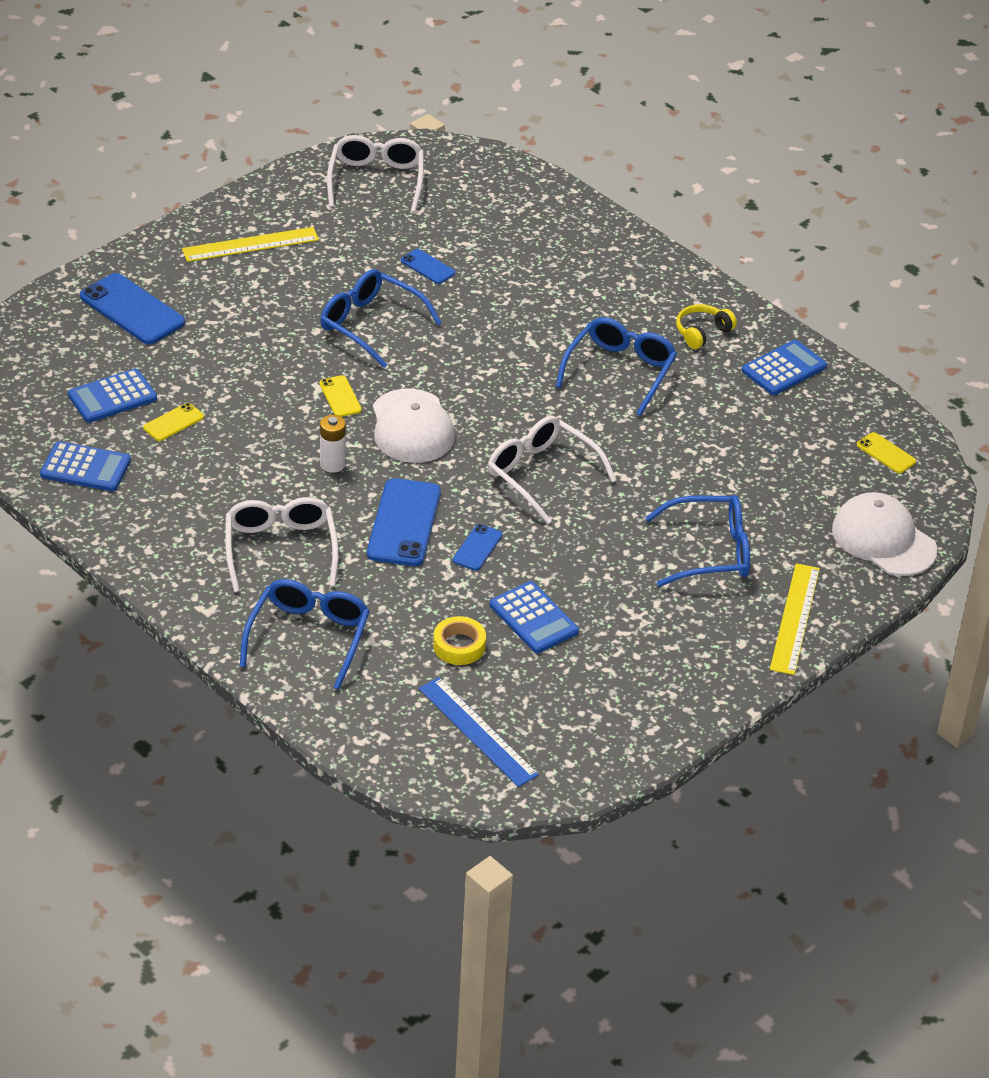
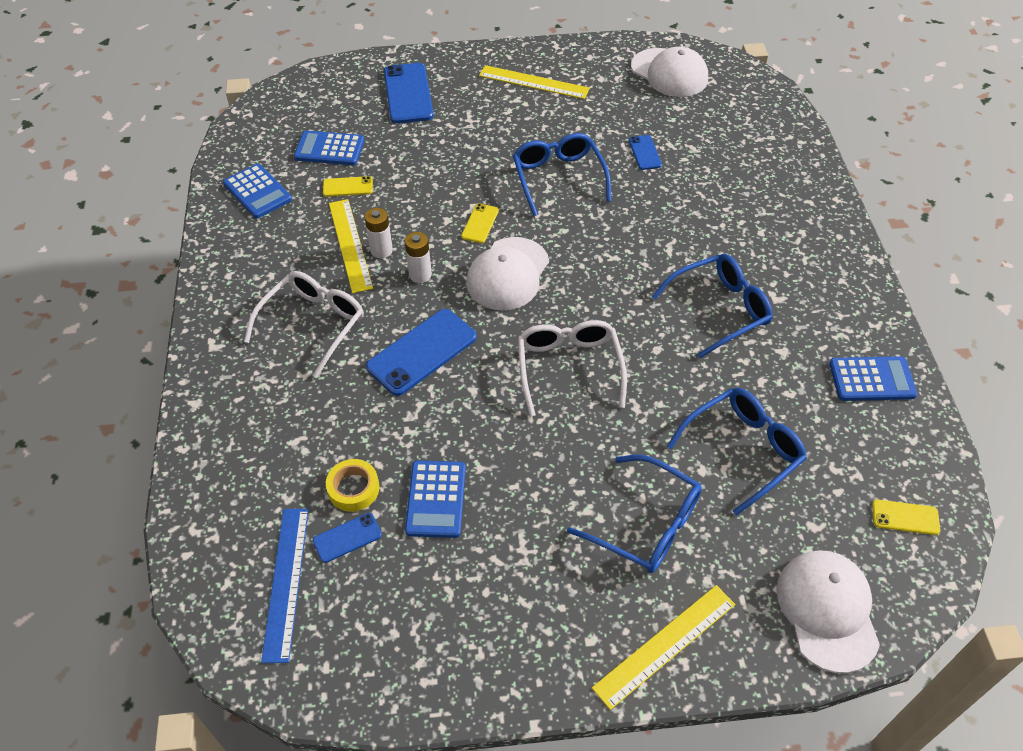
camera: 40 degrees right, 10 degrees up
(236, 470) = (350, 245): none -> yellow ruler
(272, 461) = (381, 250): none -> white battery
(309, 637) = (255, 411): blue glasses -> blue glasses (743, 450)
(376, 180) = (669, 73): white glasses -> white cap
(477, 548) = (455, 406): blue phone -> blue phone (347, 538)
(702, 332) = (823, 309): yellow headphones -> none
(886, 453) = (905, 517): yellow phone -> yellow phone turned 75 degrees counterclockwise

